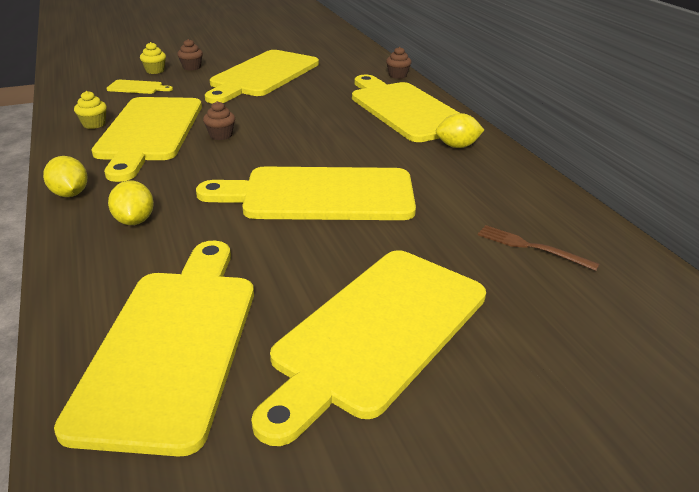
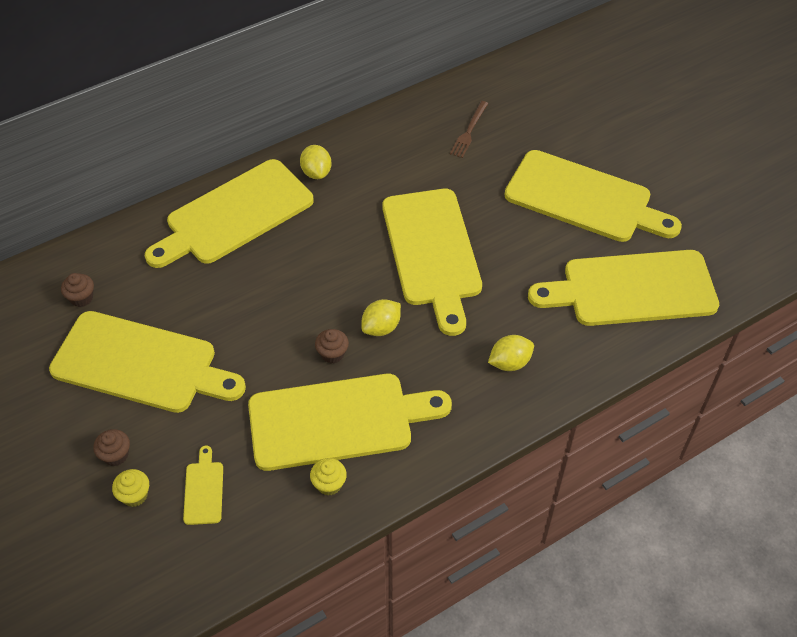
camera: 100 degrees left, 20 degrees up
(70, 194) = (483, 429): yellow lemon -> yellow lemon (381, 327)
(397, 75) = (126, 231): brown cupcake -> brown cupcake (81, 298)

